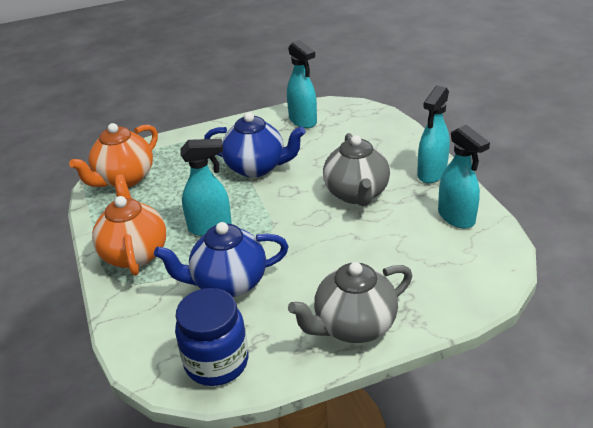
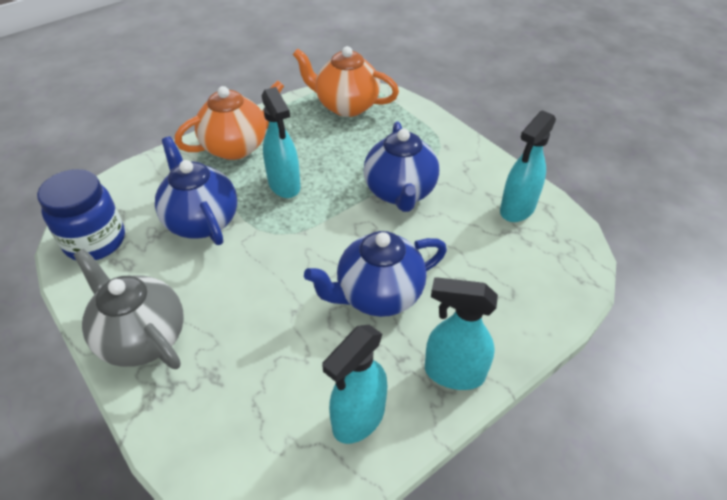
camera: 70 degrees right, 10 degrees up
(356, 194) = (378, 295): grey teapot -> blue teapot

